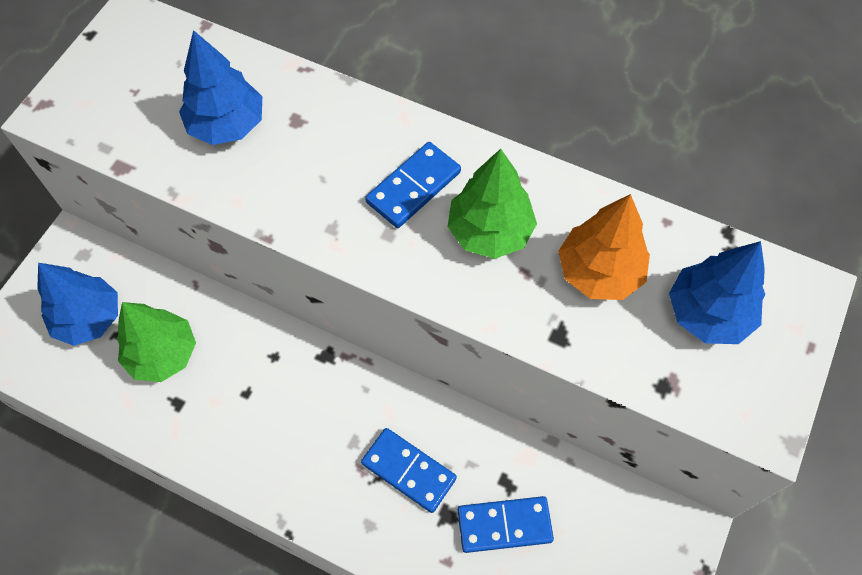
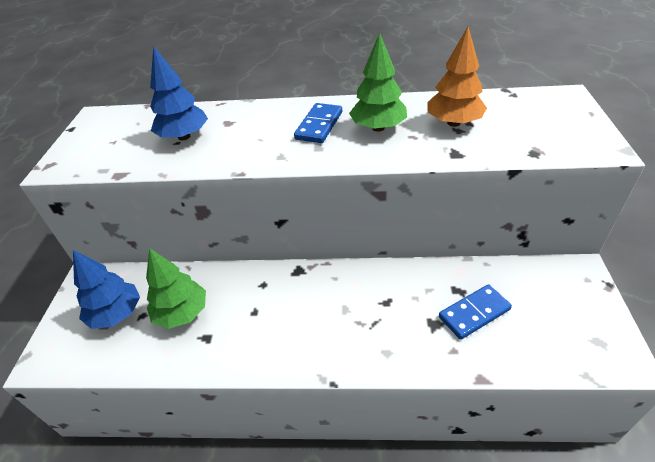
camera: 20 degrees left, 20 degrees down
(408, 471) = (392, 310): blue domino -> none
(708, 313) = (526, 118): blue tree -> none

